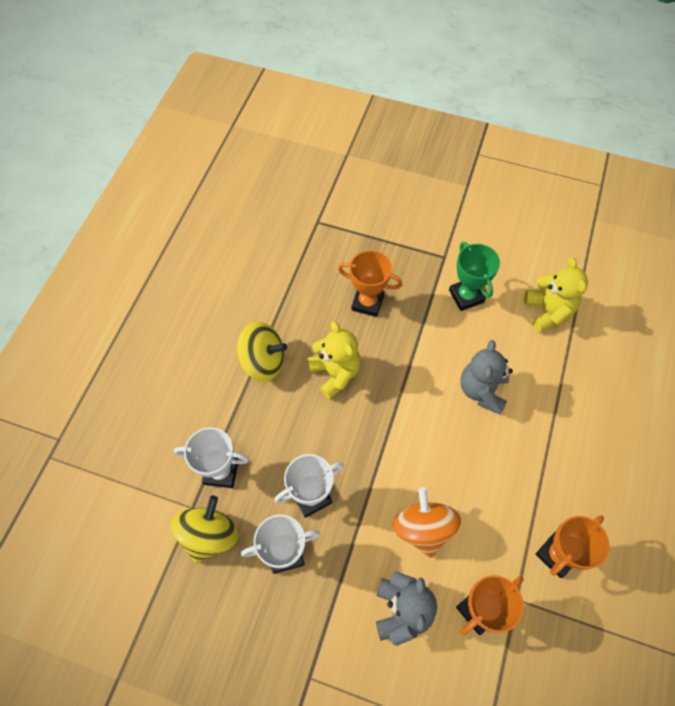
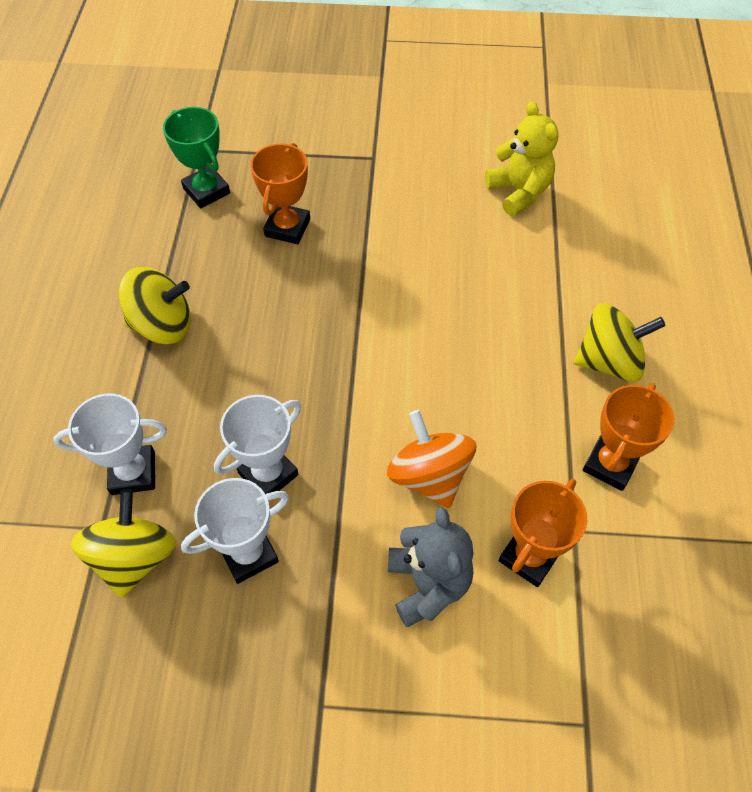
camera: 15 degrees left, 5 degrees down
(335, 373) = (264, 318): yellow teddy bear -> none
(367, 302) = (287, 228): orange trophy -> orange trophy turned 75 degrees counterclockwise
(466, 296) = (412, 195): green trophy -> green trophy (206, 191)
(482, 390) = (461, 297): grey teddy bear -> none
(579, 471) = (609, 361): none -> yellow spinning top

